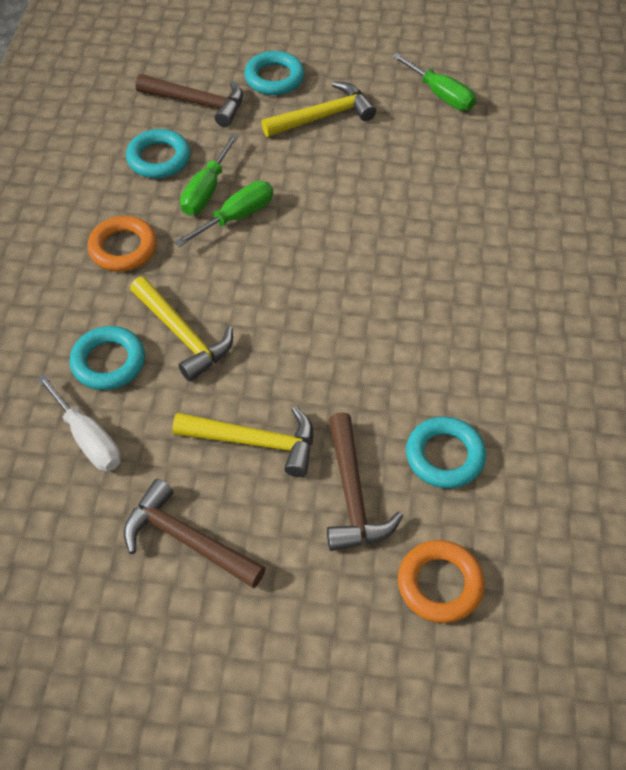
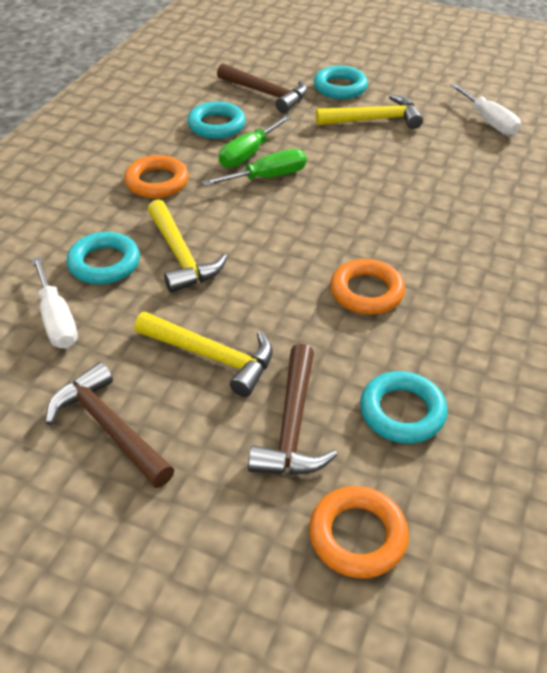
camera: 15 degrees right, 10 degrees down
(377, 335) = (366, 292): none -> orange ring
(441, 95) = (489, 122): green screwdriver -> white screwdriver

